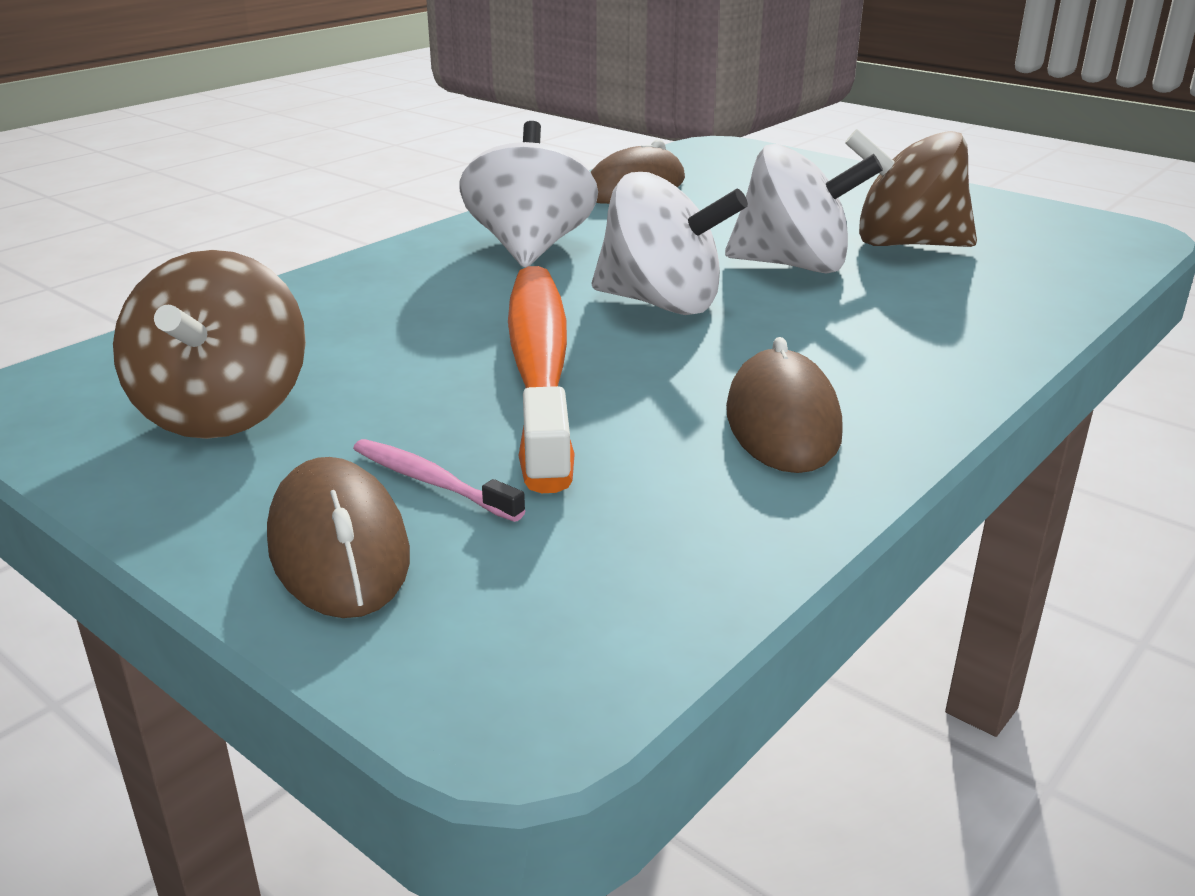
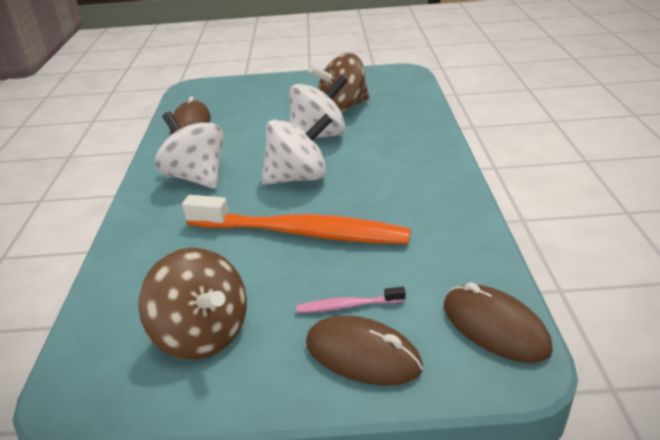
camera: 40 degrees left, 5 degrees up
(539, 368) = (301, 232): orange toothbrush -> orange toothbrush turned 150 degrees clockwise
(782, 422) = (420, 206): brown mouse -> brown mouse (495, 327)

